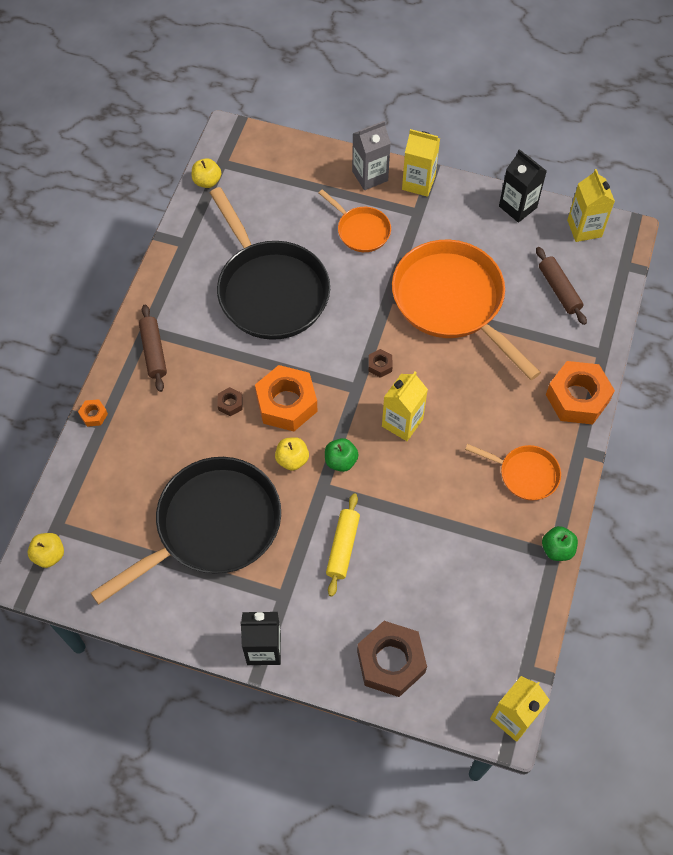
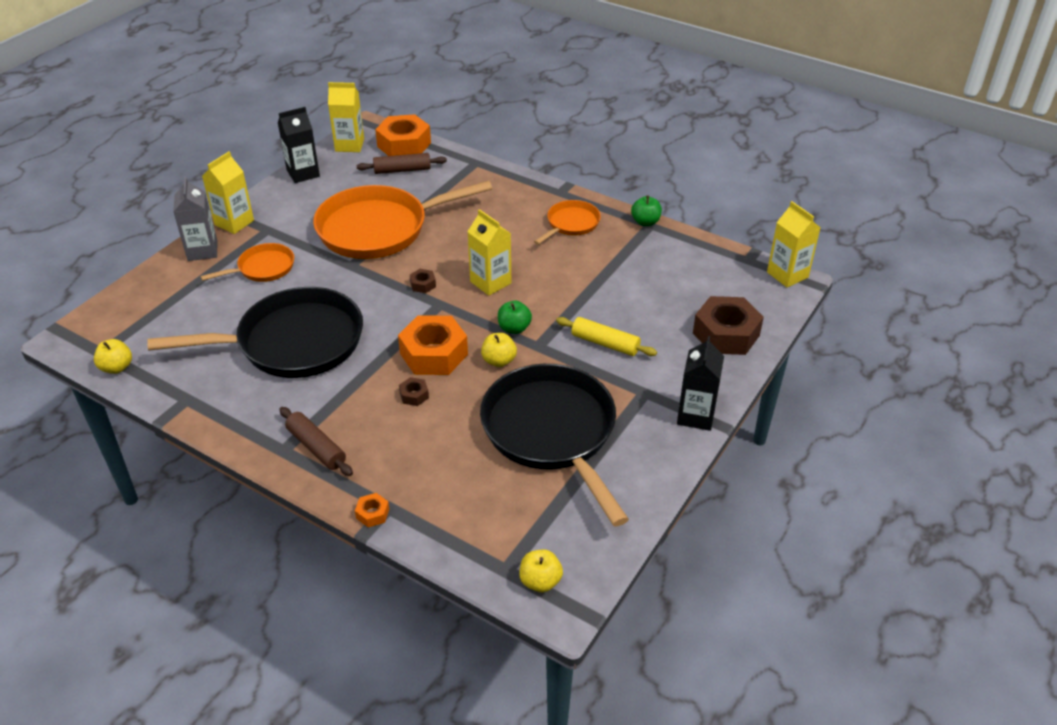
camera: 75 degrees left, 20 degrees down
(153, 352) = (316, 447): brown rolling pin -> brown rolling pin turned 45 degrees clockwise
(577, 398) = (511, 183): orange nut -> orange nut (404, 145)

